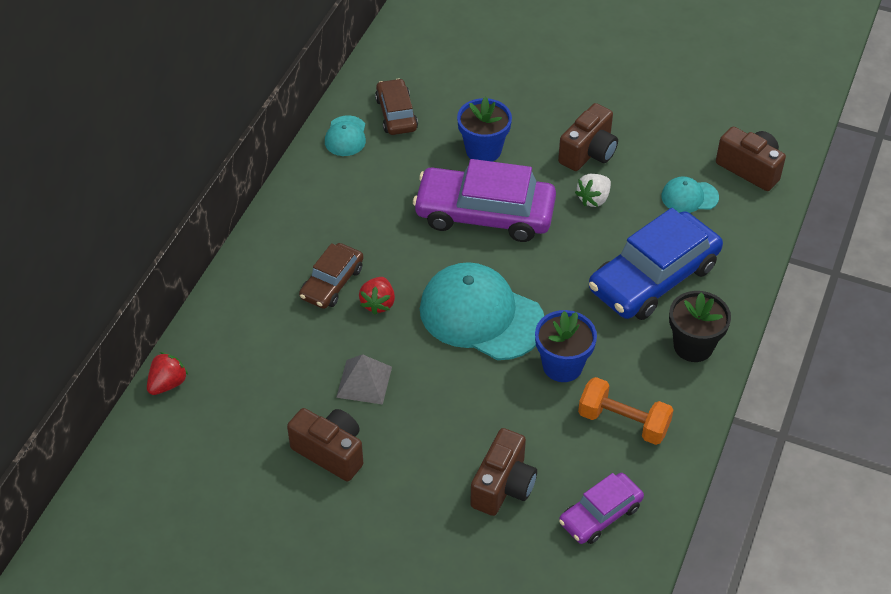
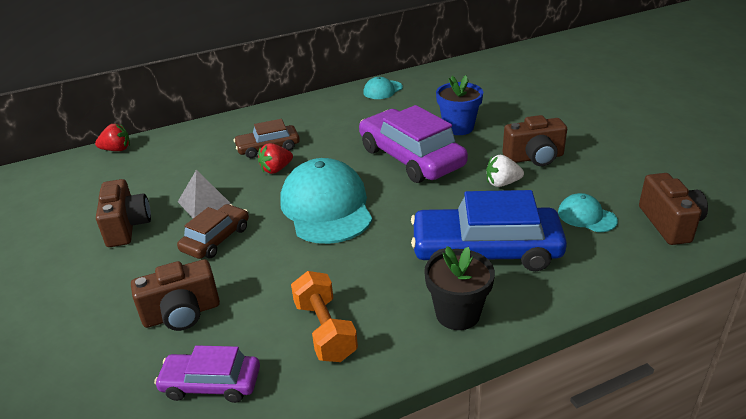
camera: 45 degrees right, 15 degrees down
(396, 114) = (428, 92): brown car -> brown car (216, 239)
(562, 366) = (335, 266): blue flower pot -> none

